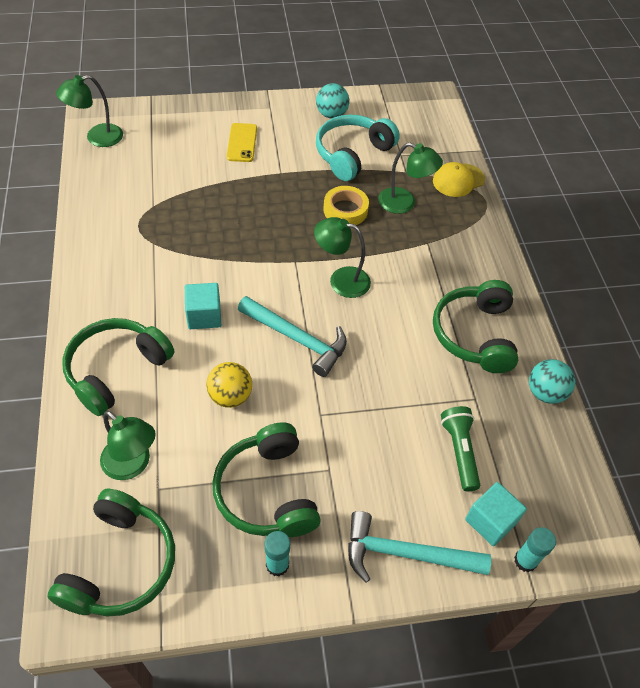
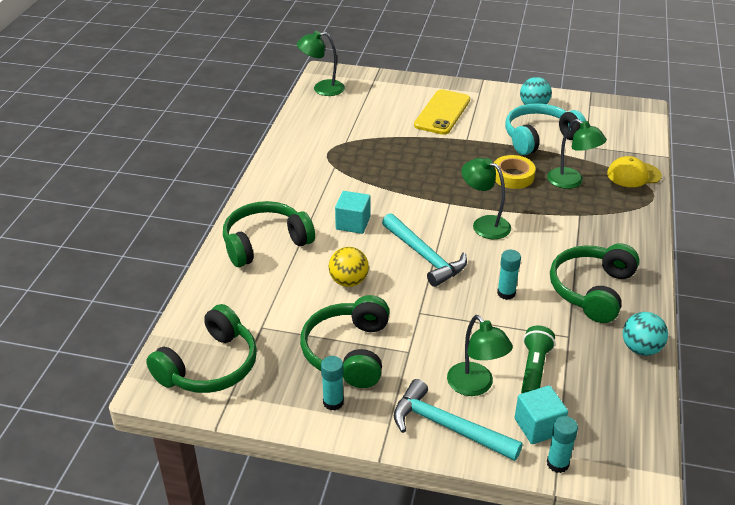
camera: 25 degrees right, 15 degrees down
(132, 465) = (249, 306): green lamp -> green lamp (475, 386)
(242, 143) = (442, 112): yellow phone -> yellow phone, size x1.51
(396, 363) = (506, 293): none -> turquoise glue stick

